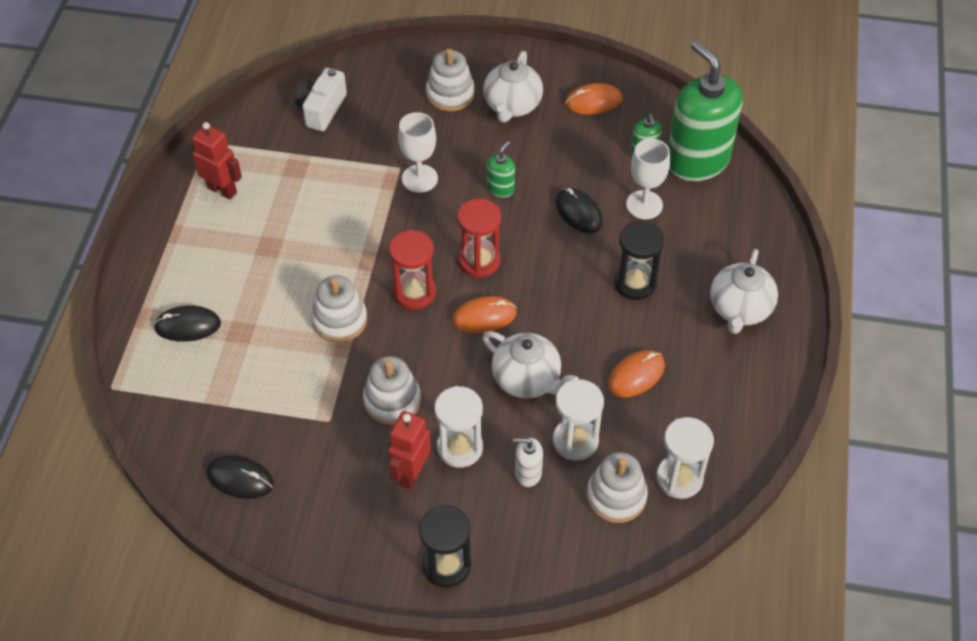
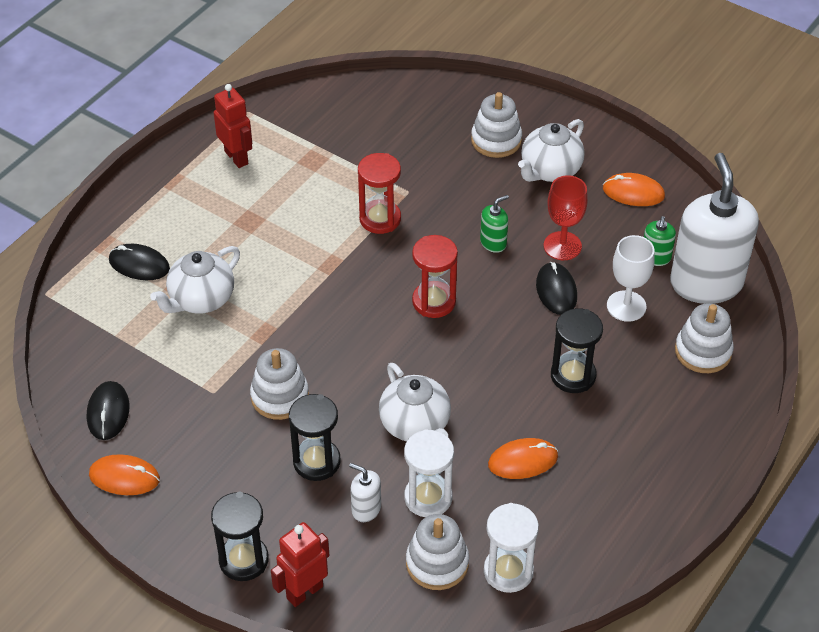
camera: 25 degrees right, 5 degrees down
(240, 478) = (108, 412): black mouse -> black mouse turned 45 degrees clockwise
(321, 109) = (367, 115): white camera -> none
(339, 320) = (274, 308): white stacking toy -> white stacking toy (703, 351)
(411, 473) = (259, 467): red robot -> red robot (304, 592)
(414, 292) = (356, 308): red hourglass -> red hourglass (380, 219)
(419, 178) = (421, 208): white goblet -> none
(460, 448) = (316, 462): white hourglass -> black hourglass
(484, 317) = (408, 353): orange mouse -> orange mouse (124, 477)
(561, 170) = (562, 246): none -> red goblet
(697, 161) = (706, 283): green soap dispenser -> white soap dispenser
(739, 309) = (664, 438): white teapot -> white teapot (201, 299)

